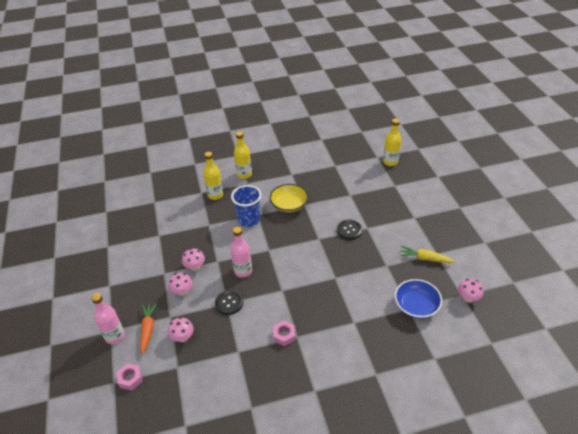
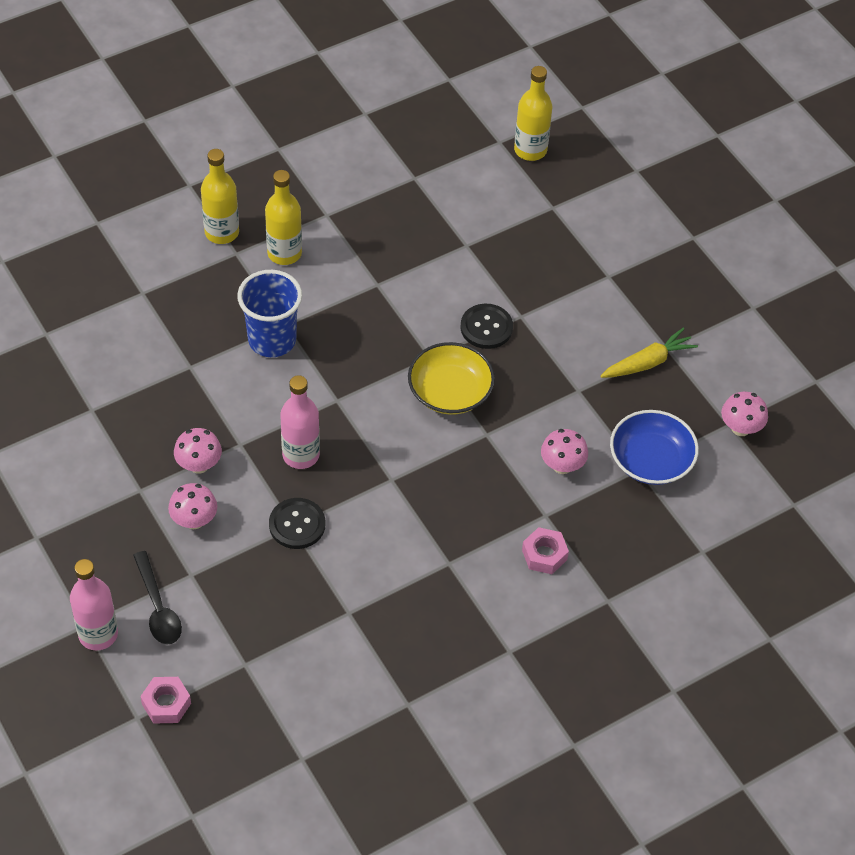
camera: 20 degrees left, 10 degrees up
(148, 329) = (158, 608): orange carrot -> black spoon
(182, 337) = (233, 609): pink mushroom -> pink mushroom (562, 465)
(215, 195) = (176, 294): yellow bottle -> yellow bottle (284, 253)
(284, 335) = (424, 565): pink nut -> pink nut (544, 555)
(289, 204) = (345, 290): yellow bowl -> yellow bowl (450, 391)
(425, 258) = (648, 362): yellow carrot -> yellow carrot turned 150 degrees clockwise

